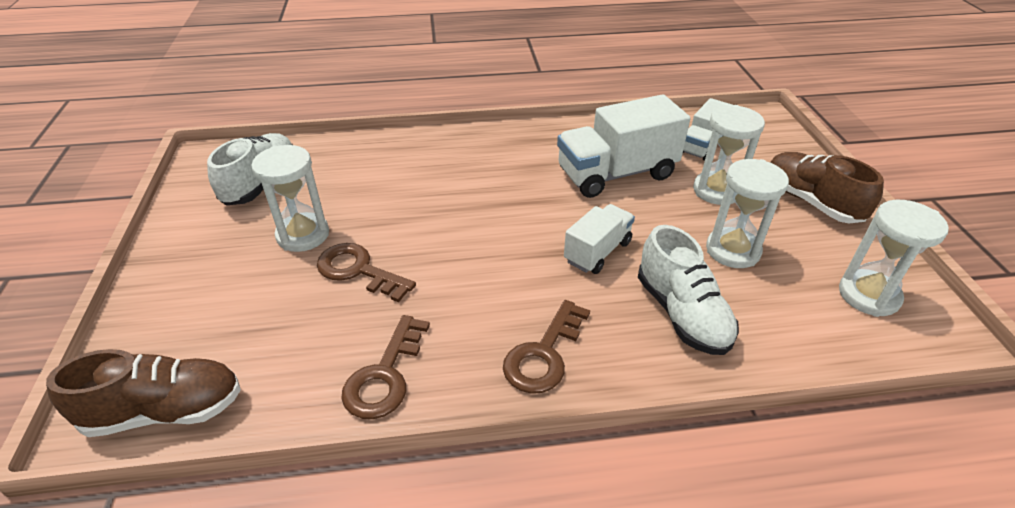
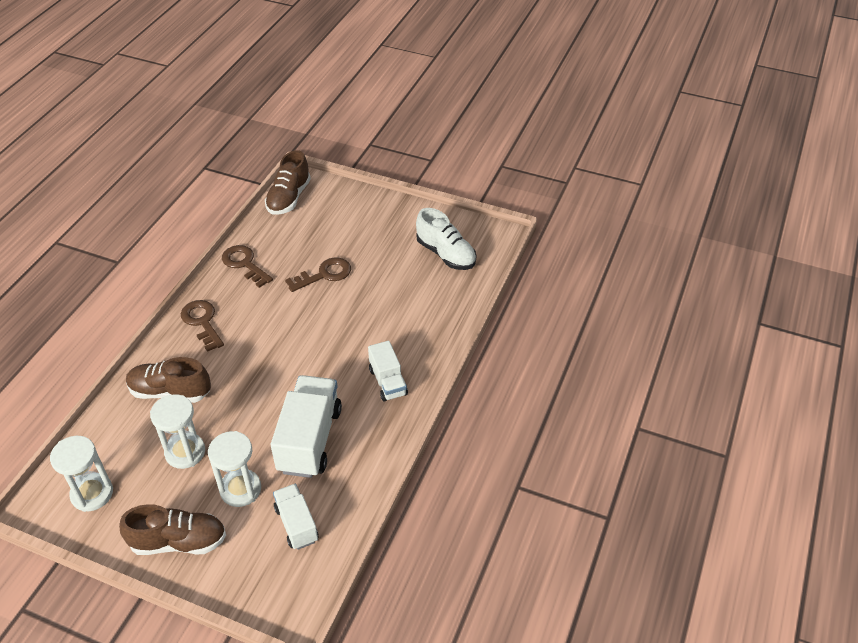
camera: 120 degrees right, 5 degrees up
(303, 235) = (375, 261): white hourglass -> none
(597, 252) = (246, 382): white truck -> white truck (388, 382)
(682, 313) = (170, 392): white shoe -> brown shoe

